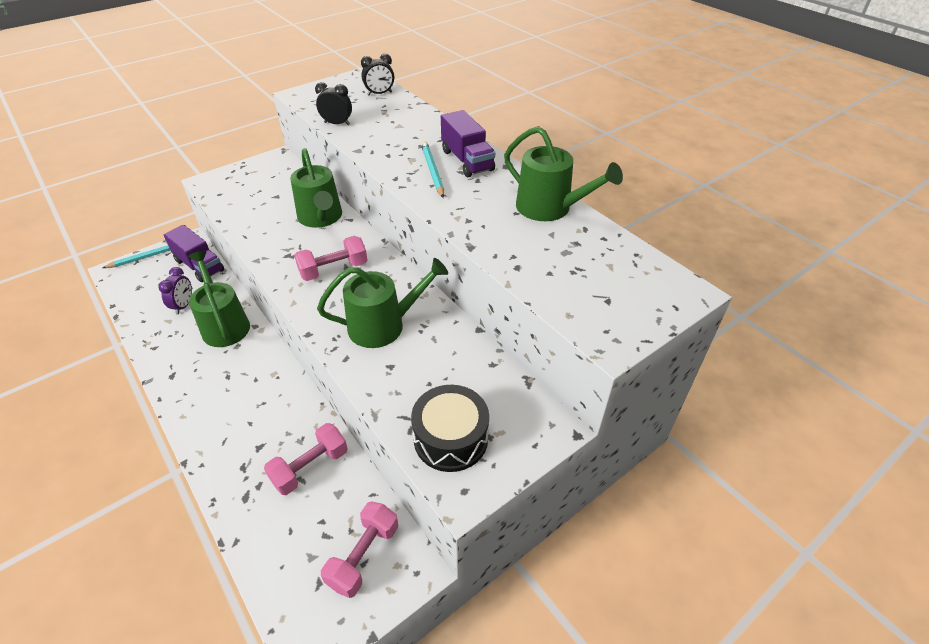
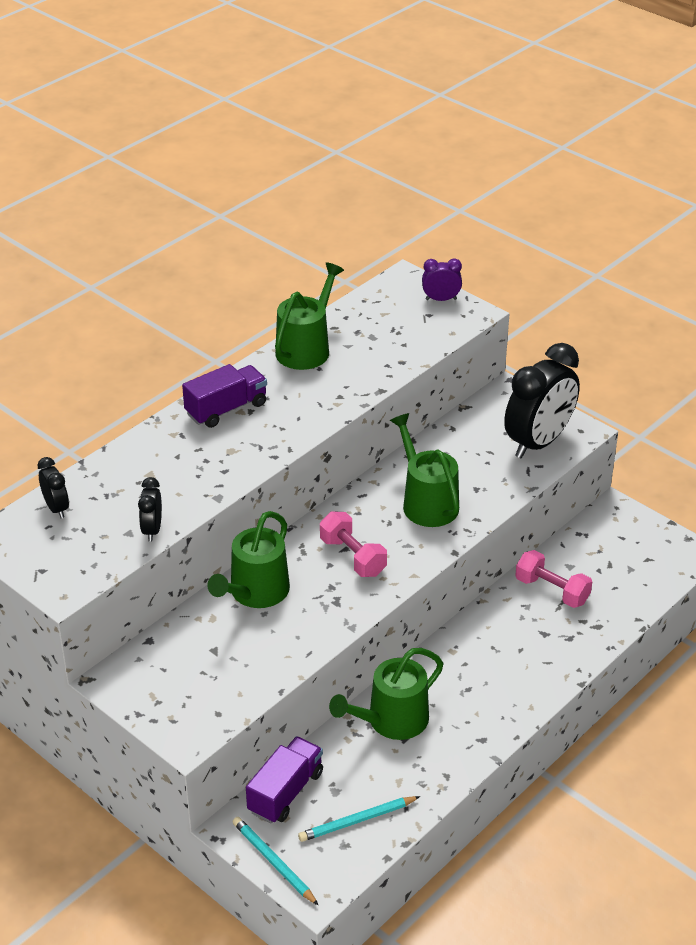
camera: 100 degrees left, 5 degrees down
(183, 305) = (368, 776): purple clock -> purple clock (441, 299)
(321, 217) = (255, 592): green watering can -> green watering can turned 150 degrees clockwise
(363, 556) = (616, 538): pink dumbbell -> none
(432, 171) = (253, 431): turquoise pencil -> turquoise pencil (357, 820)
(450, 438) = (538, 442): black drum -> black clock

